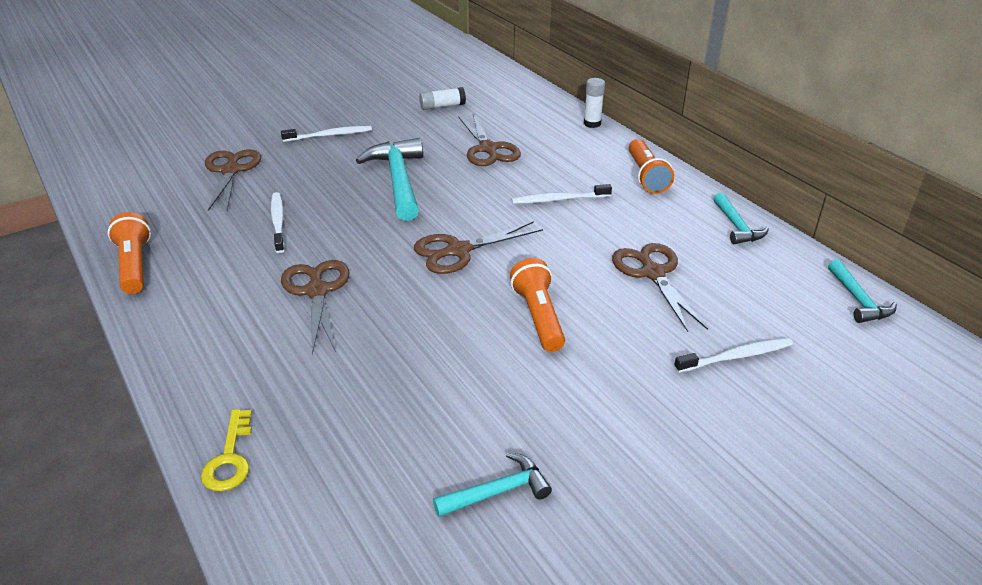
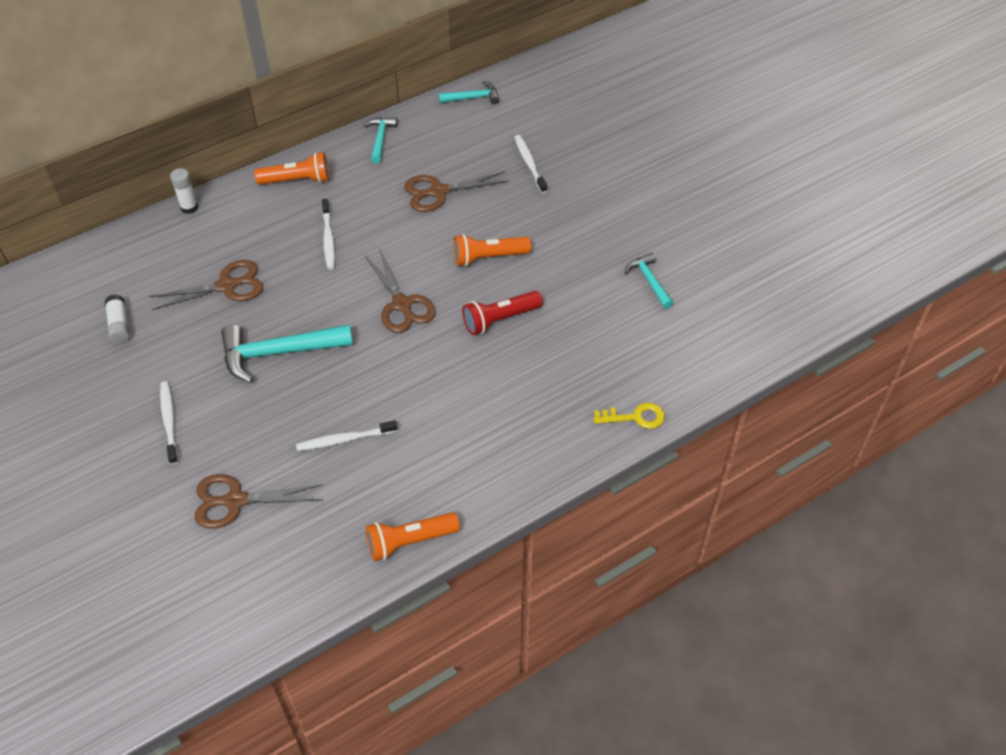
camera: 90 degrees left, 15 degrees up
(317, 291) = (454, 394): brown scissors -> none
(428, 327) = (500, 319): none -> red flashlight
(737, 226) = (380, 139): turquoise hammer -> turquoise hammer turned 75 degrees counterclockwise

